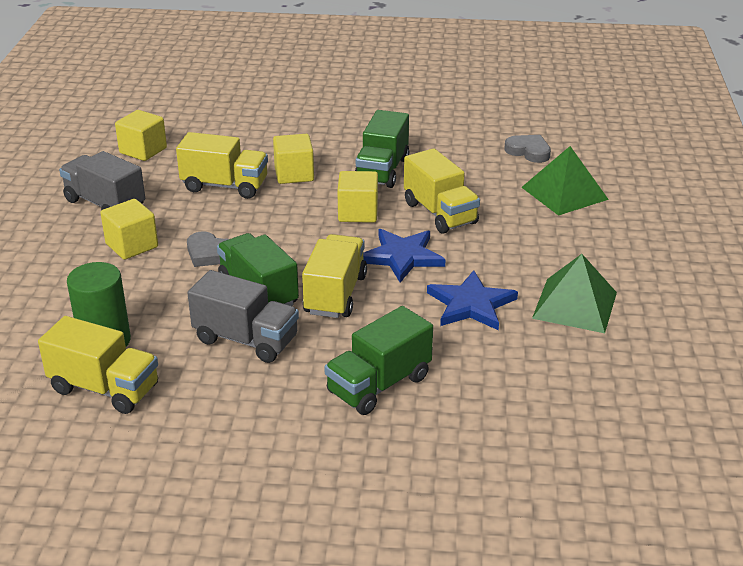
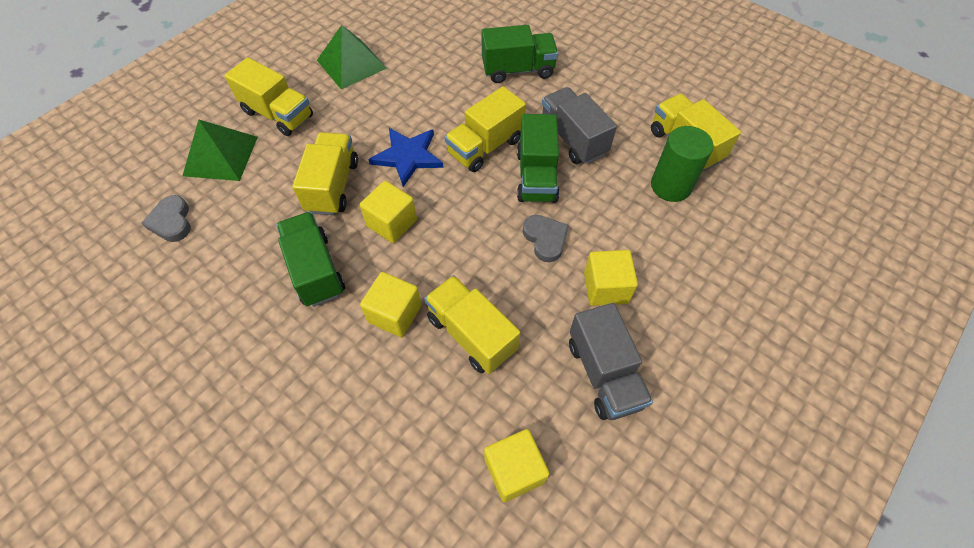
camera: 145 degrees left, 25 degrees up
(382, 170) = (315, 270): green truck -> green truck turned 75 degrees counterclockwise
(471, 304) = (409, 94): blue star -> none
(570, 236) = (278, 114): none -> yellow truck

